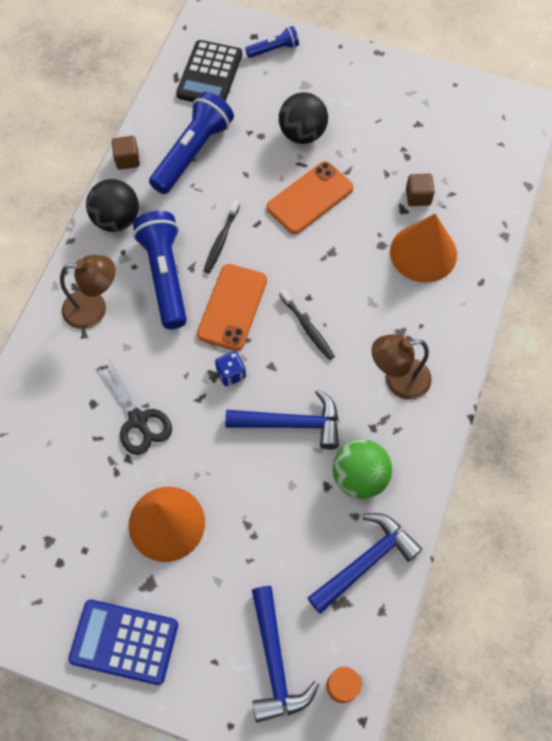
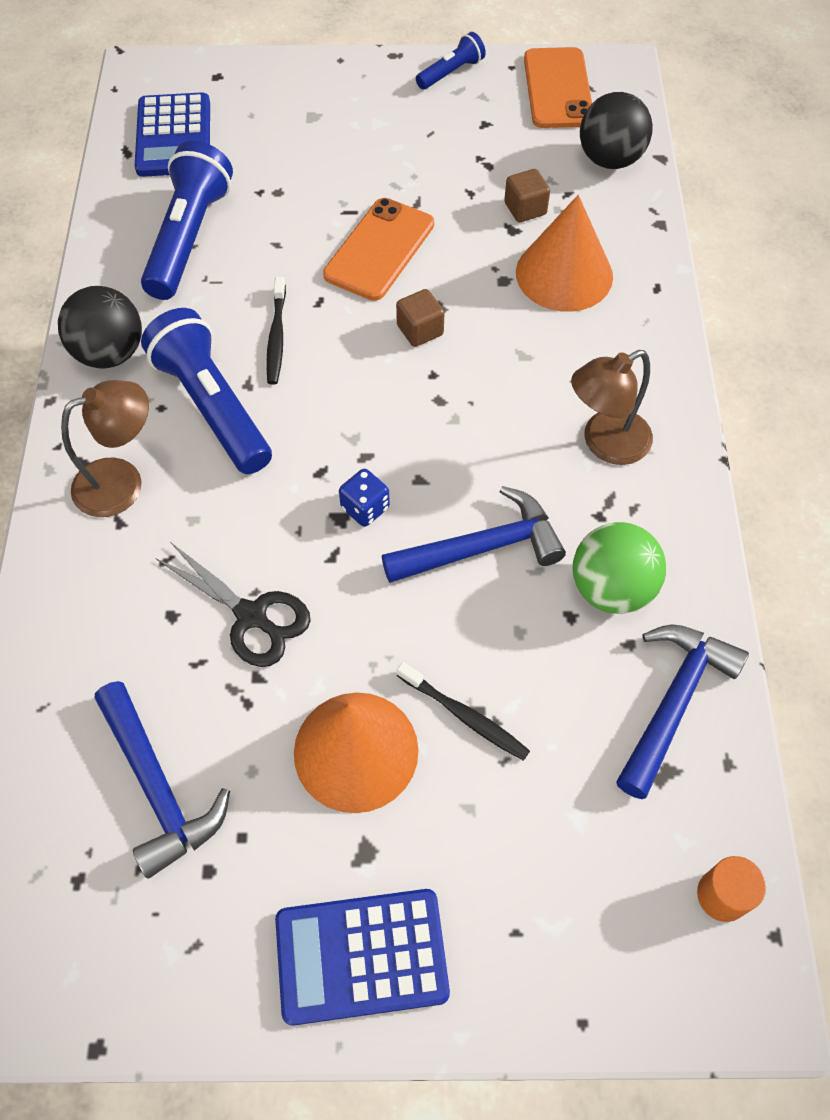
camera: 20 degrees left, 5 degrees down
(127, 160) = (96, 271): brown cube -> brown cube (420, 330)
(209, 75) = (174, 136): black calculator -> blue calculator
(232, 307) = (329, 419): orange phone -> orange phone (558, 89)
(274, 49) = (251, 85): blue flashlight -> blue flashlight (451, 73)
(275, 662) = (608, 898): blue hammer -> blue hammer (158, 788)
(302, 134) = (334, 175): black ball -> black ball (610, 159)
(307, 327) = (448, 413): black toothbrush -> black toothbrush (464, 715)

